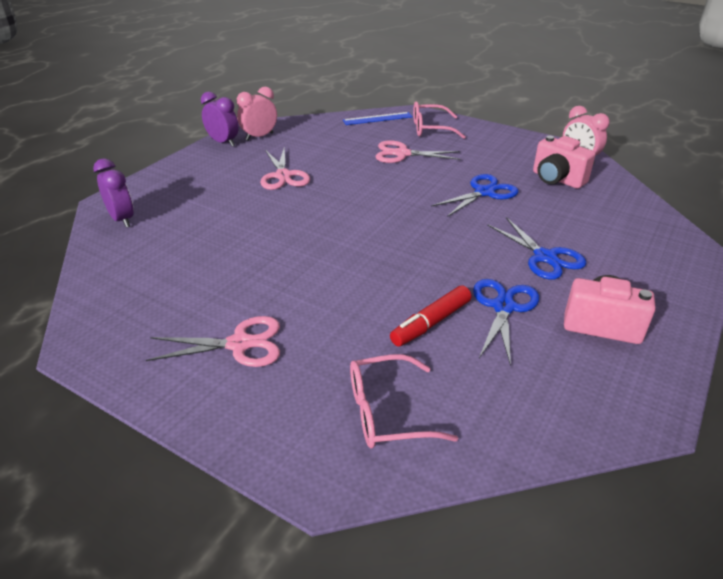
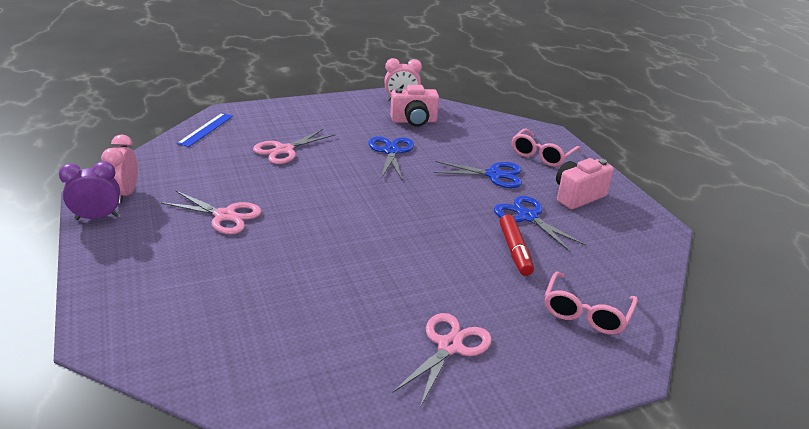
camera: 55 degrees left, 5 degrees down
(122, 219) = (151, 340): purple clock -> none
(430, 129) = (266, 120): pink glasses -> pink glasses (542, 155)

